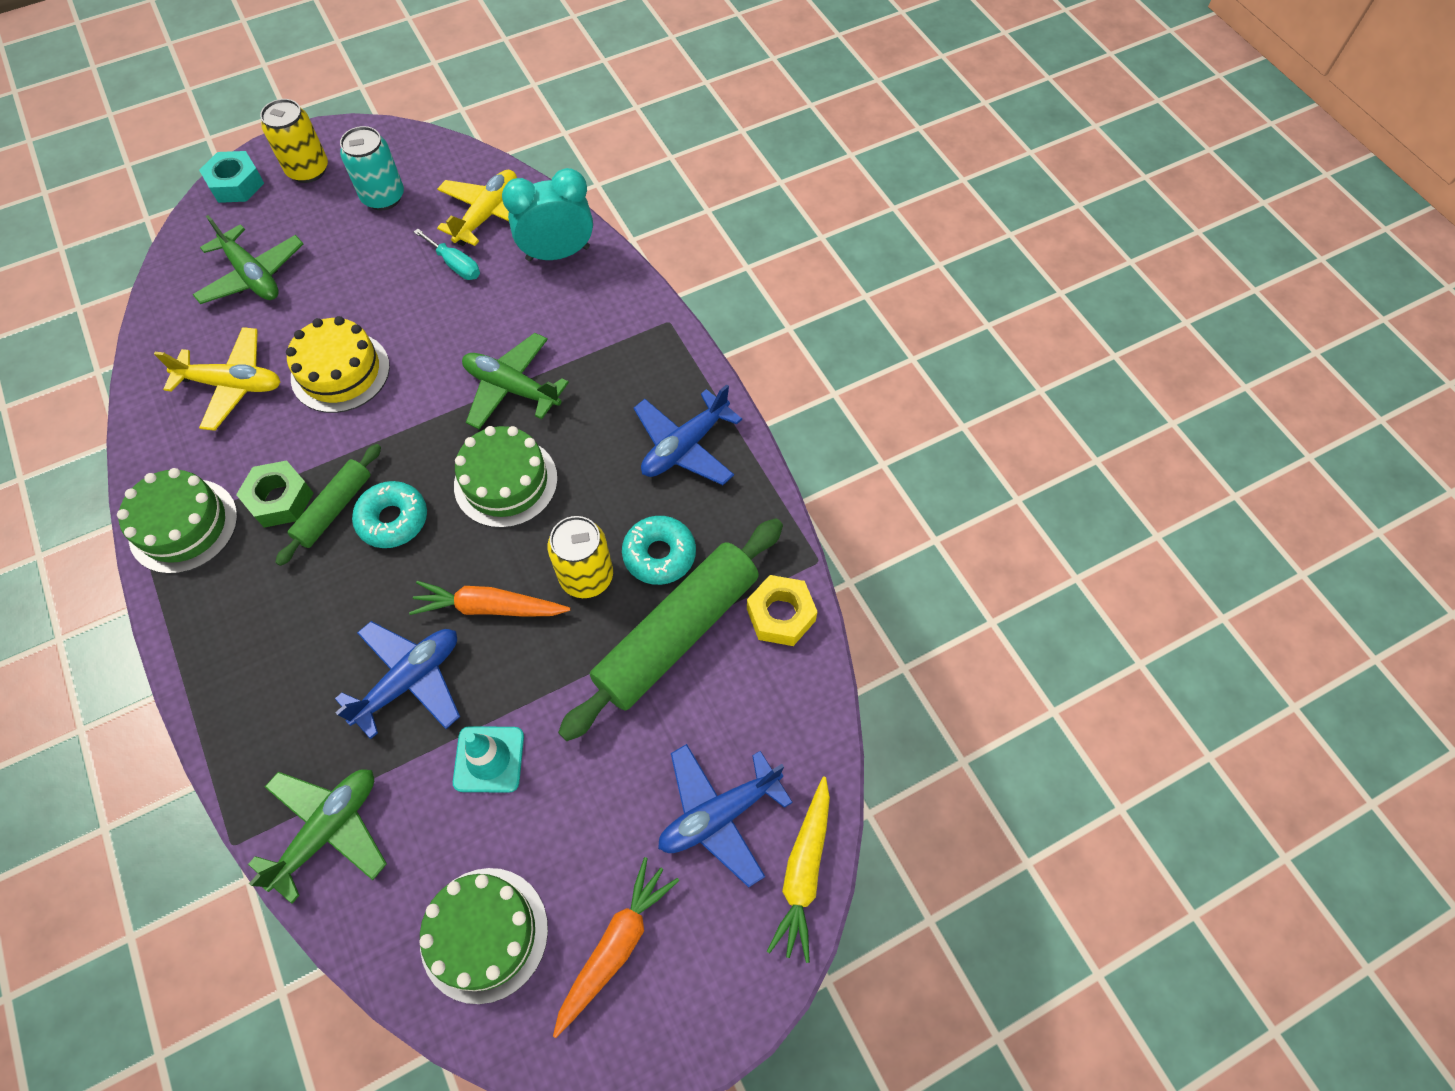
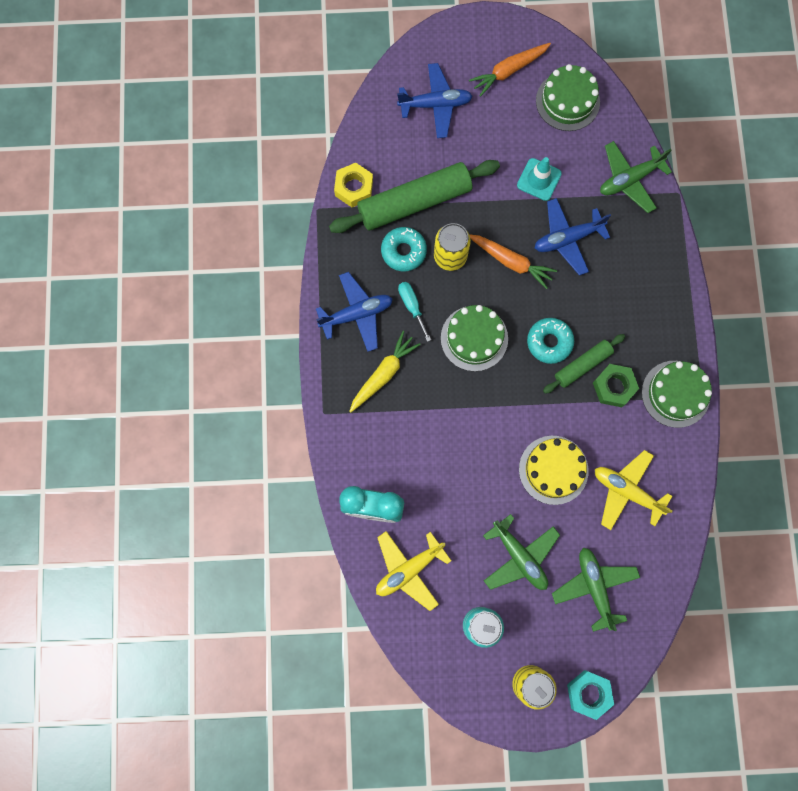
camera: 155 degrees left, 15 degrees up
(455, 265) = (448, 530): turquoise screwdriver -> turquoise screwdriver (412, 306)
(512, 388) = (446, 405): green plane -> green plane (519, 556)
(803, 871) = (407, 64): yellow carrot -> yellow carrot (383, 374)

